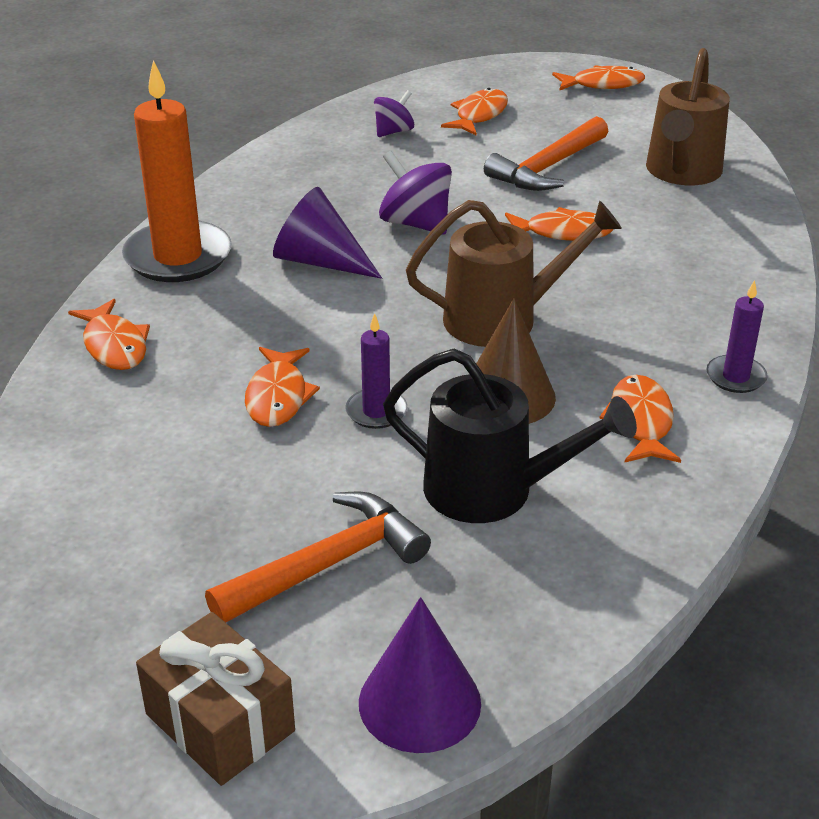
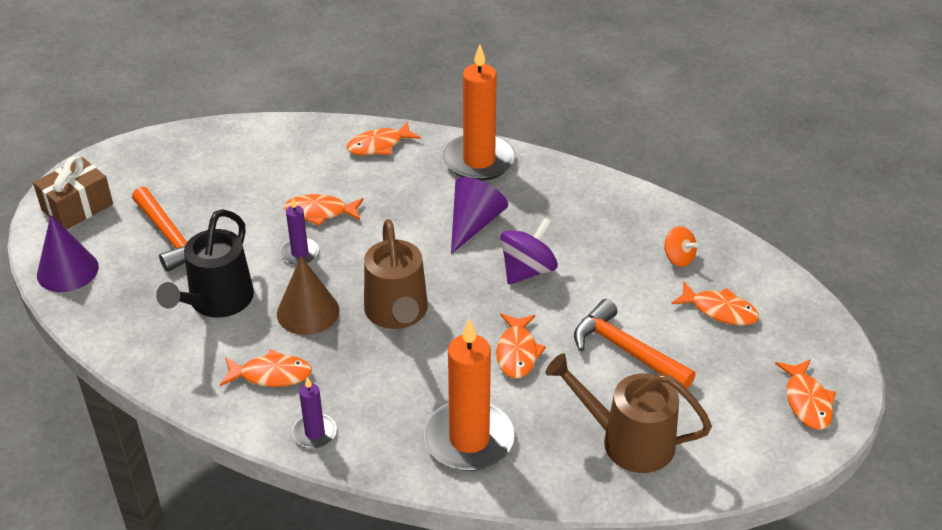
camera: 90 degrees right, 5 degrees up
(393, 131) = (678, 258): purple spinning top -> orange spinning top
(710, 264) = (469, 439): none -> orange candle

